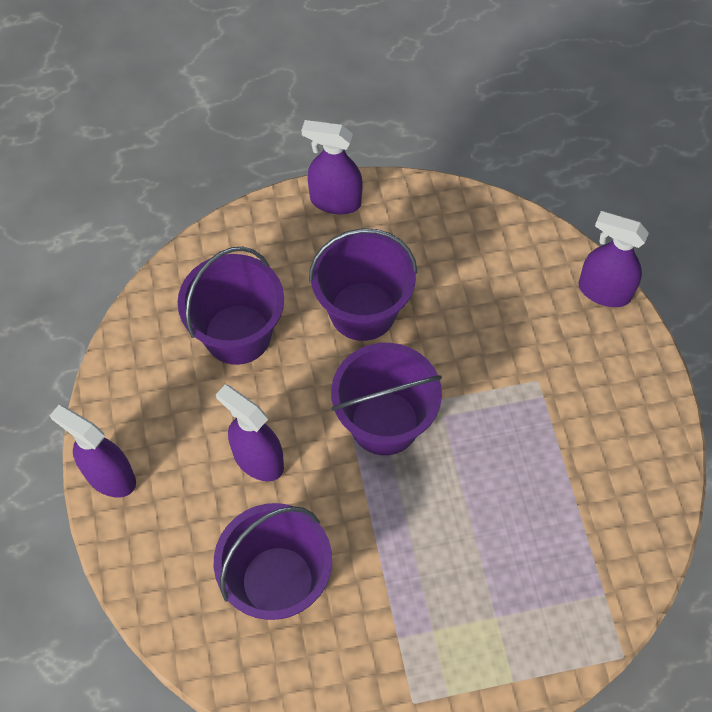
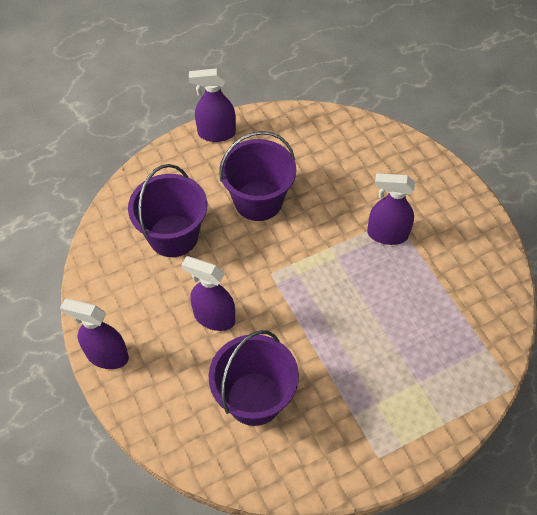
camera: 15 degrees left, 5 degrees down
(384, 422) = (297, 271): purple bucket -> none
(603, 291) = (419, 152): purple spray bottle -> purple spray bottle (387, 234)

